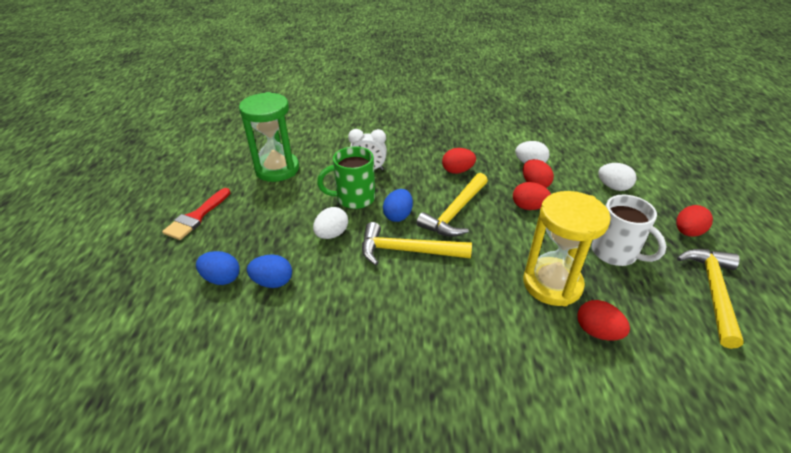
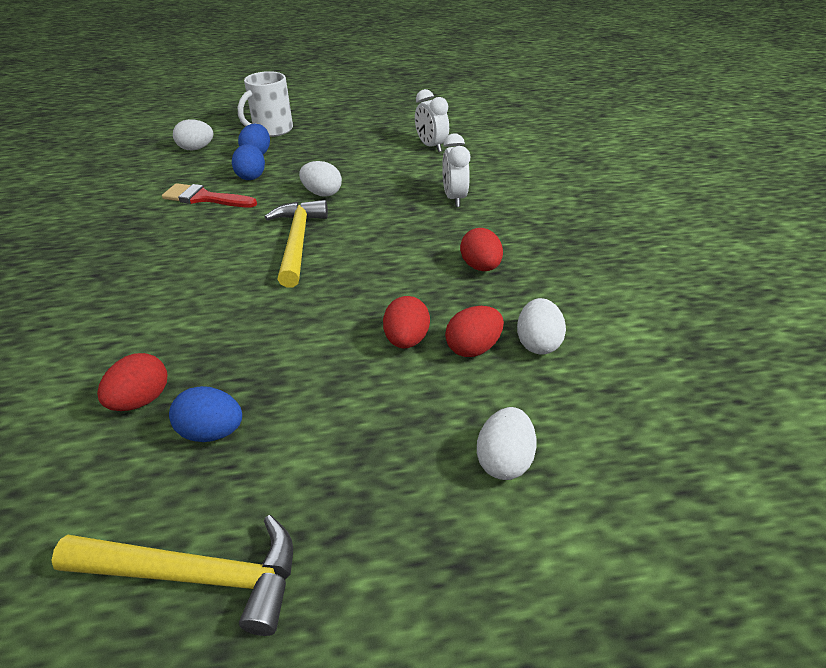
camera: 80 degrees right, 0 degrees up
(169, 335) = (196, 149): none -> white egg
(196, 217) = (340, 127): red brush -> red brush (204, 198)
(277, 169) = (431, 146): green hourglass -> white clock
(354, 198) = (389, 197): green mug -> none
(398, 216) = (362, 229): blue egg -> blue egg (212, 432)
(455, 212) = (377, 271): yellow hammer -> none
(552, 284) = (234, 360): yellow hourglass -> none
(615, 253) = (300, 439): white mug -> white mug (272, 130)
(687, 232) = (371, 574): red egg -> none

